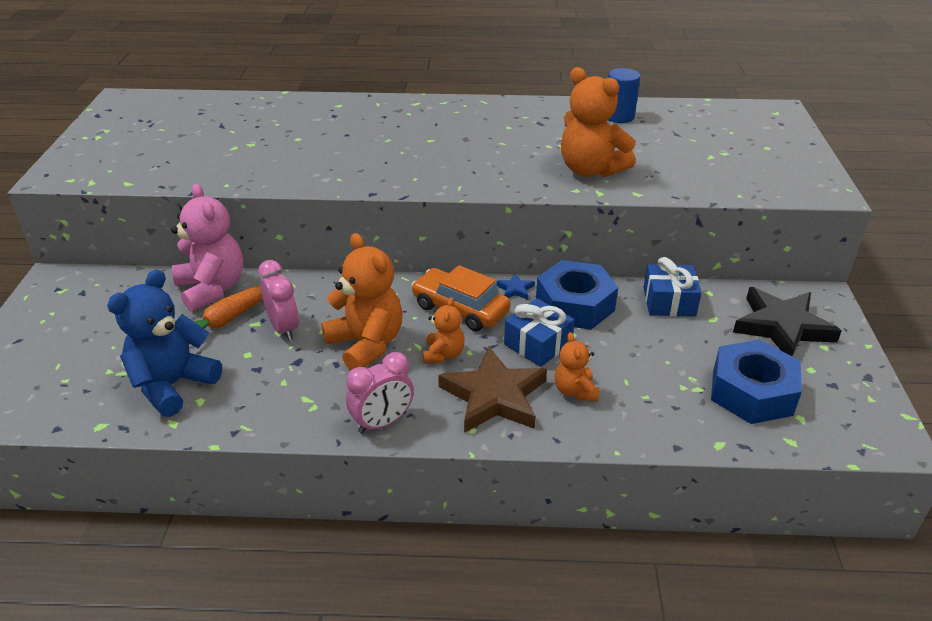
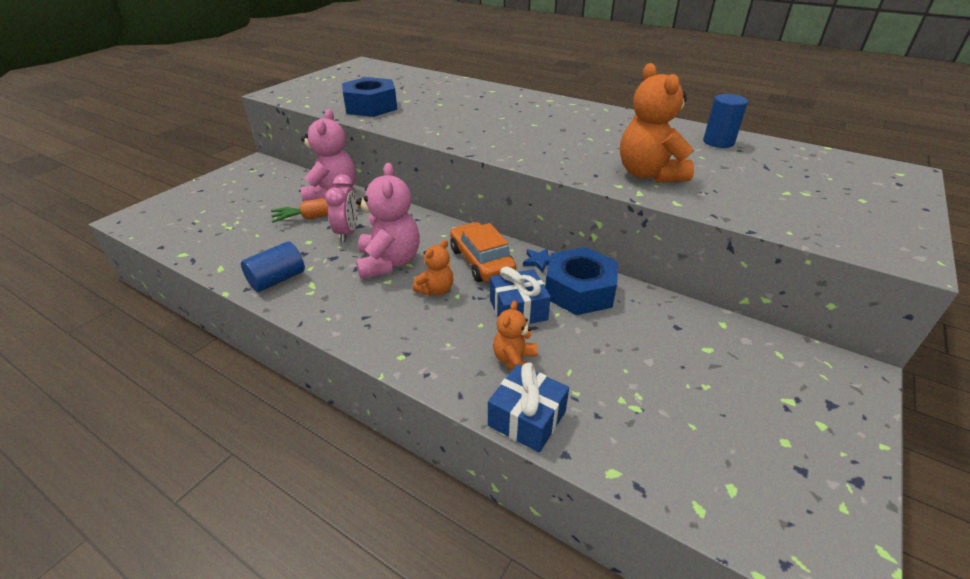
camera: 30 degrees right, 0 degrees up
(173, 385) = (246, 245): blue teddy bear -> none
(260, 408) = (277, 280): none -> blue cylinder
(366, 344) = (389, 262): orange teddy bear -> pink teddy bear
(382, 422) = (342, 322): pink clock -> none
(494, 396) = (443, 337): brown star -> none
(669, 302) = (673, 318): blue gift -> blue gift (527, 418)
(751, 392) = (693, 436): blue nut -> blue nut (371, 106)
(782, 327) = (782, 385): black star -> none

